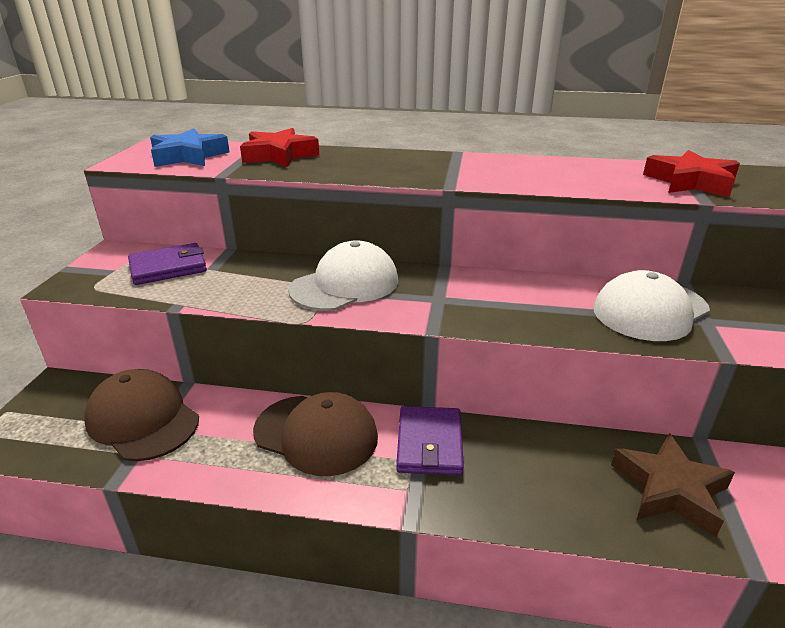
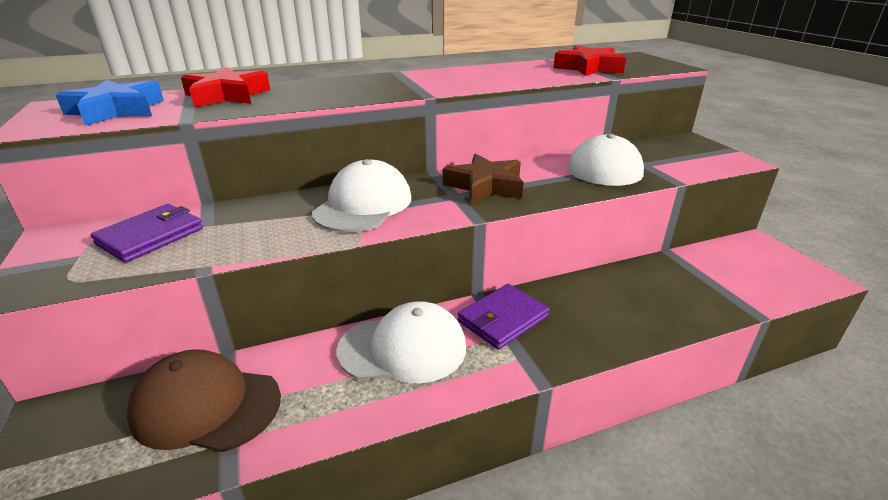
camera: 30 degrees left, 0 degrees up
(316, 434) = (403, 348): brown cap -> white cap
(429, 444) = (503, 319): purple wallet -> purple wallet turned 75 degrees clockwise
(669, 489) = (678, 288): brown star -> brown star (485, 186)

